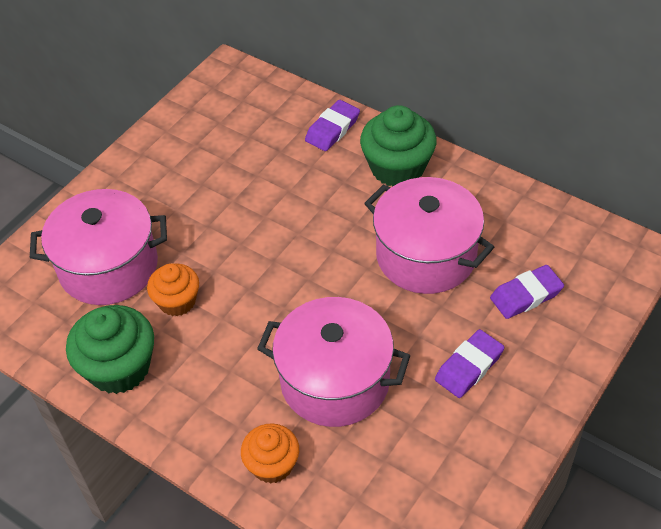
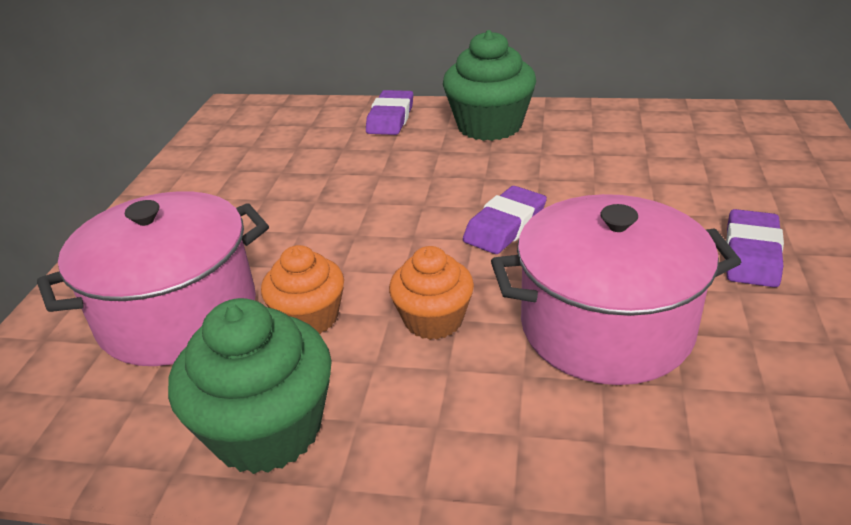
camera: 25 degrees left, 15 degrees down
(272, 465) = (616, 465): orange cupcake -> orange cupcake (433, 320)
(426, 256) = (592, 179): pink pot -> none
(526, 295) = (735, 176): purple eraser -> purple eraser (505, 226)

